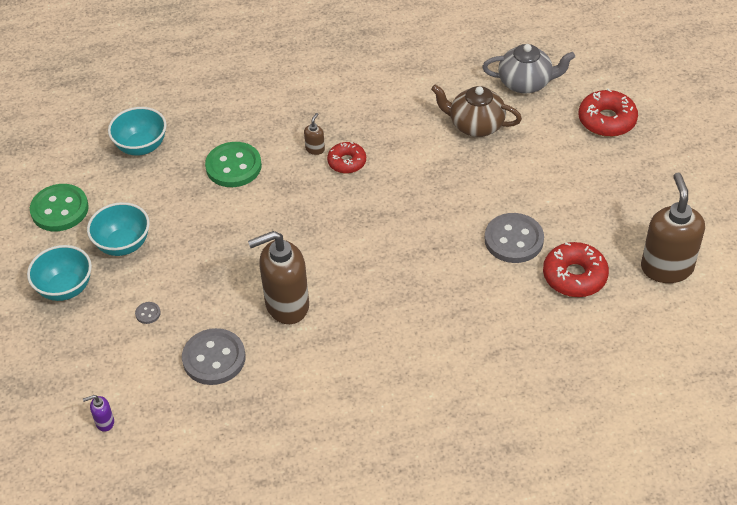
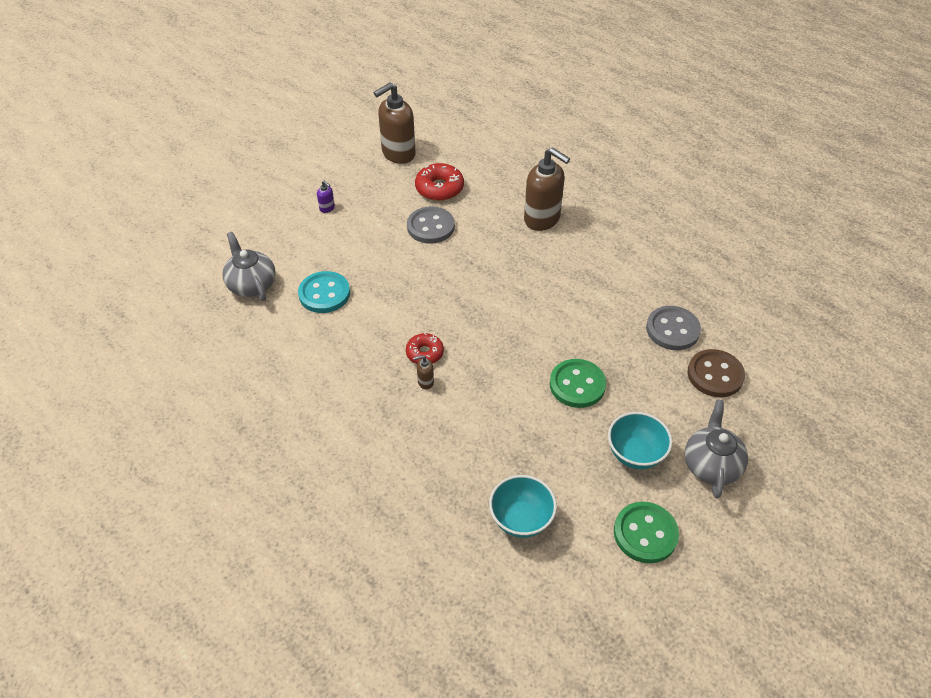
camera: 125 degrees left, 0 degrees up
(65, 288) = (711, 465): turquoise bowl -> grey teapot
(104, 422) = (778, 359): purple soap dispenser -> purple soap dispenser (327, 208)
(137, 355) = (715, 375): none -> brown button
(148, 313) = (677, 392): grey button -> none
(233, 166) = (489, 428): green button -> green button (577, 385)
(286, 305) = (593, 315): brown soap dispenser -> brown soap dispenser (542, 219)
(475, 125) = (324, 294): brown teapot -> turquoise button
(607, 120) = (269, 225): red donut -> none

